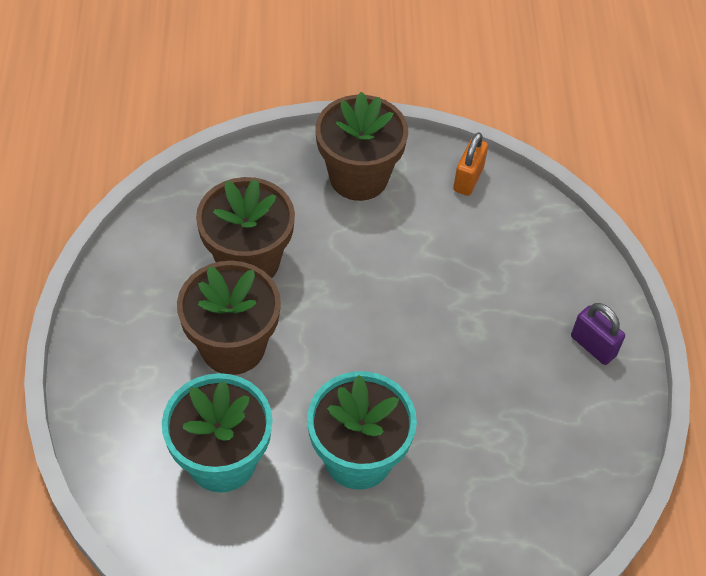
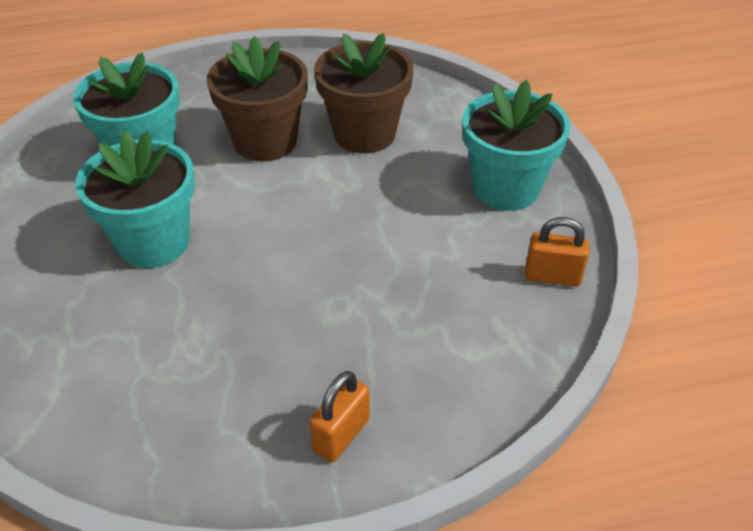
camera: 80 degrees right, 10 degrees down
(358, 177) = (505, 188): brown flower pot -> turquoise flower pot
(593, 346) = (341, 435): purple padlock -> orange padlock

